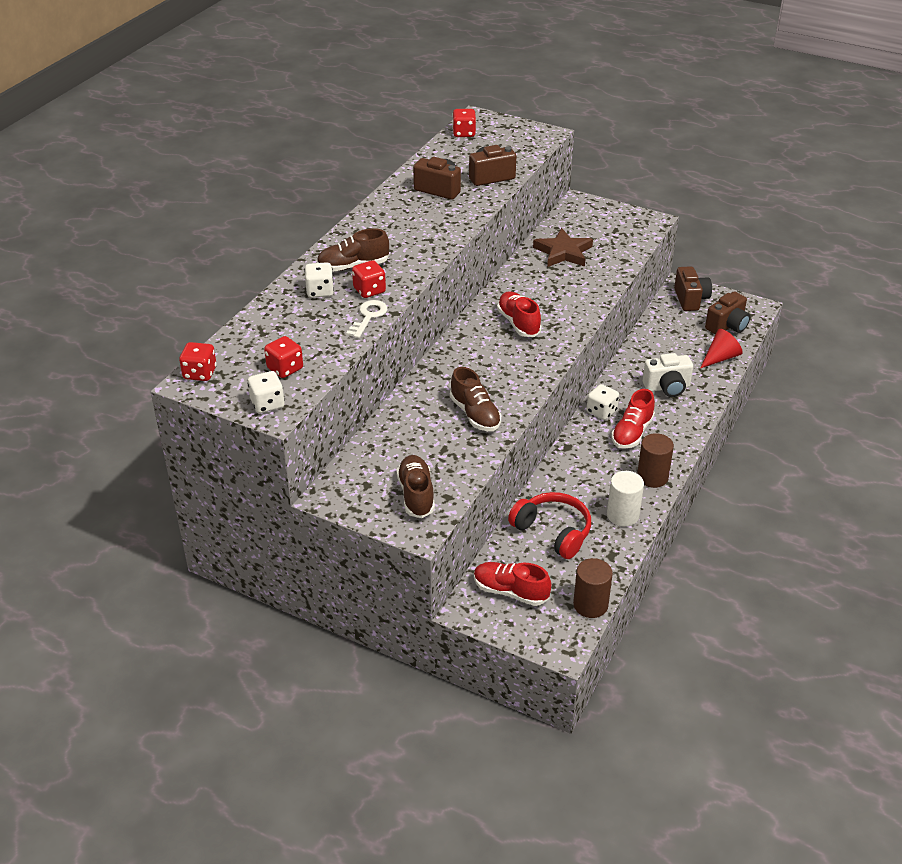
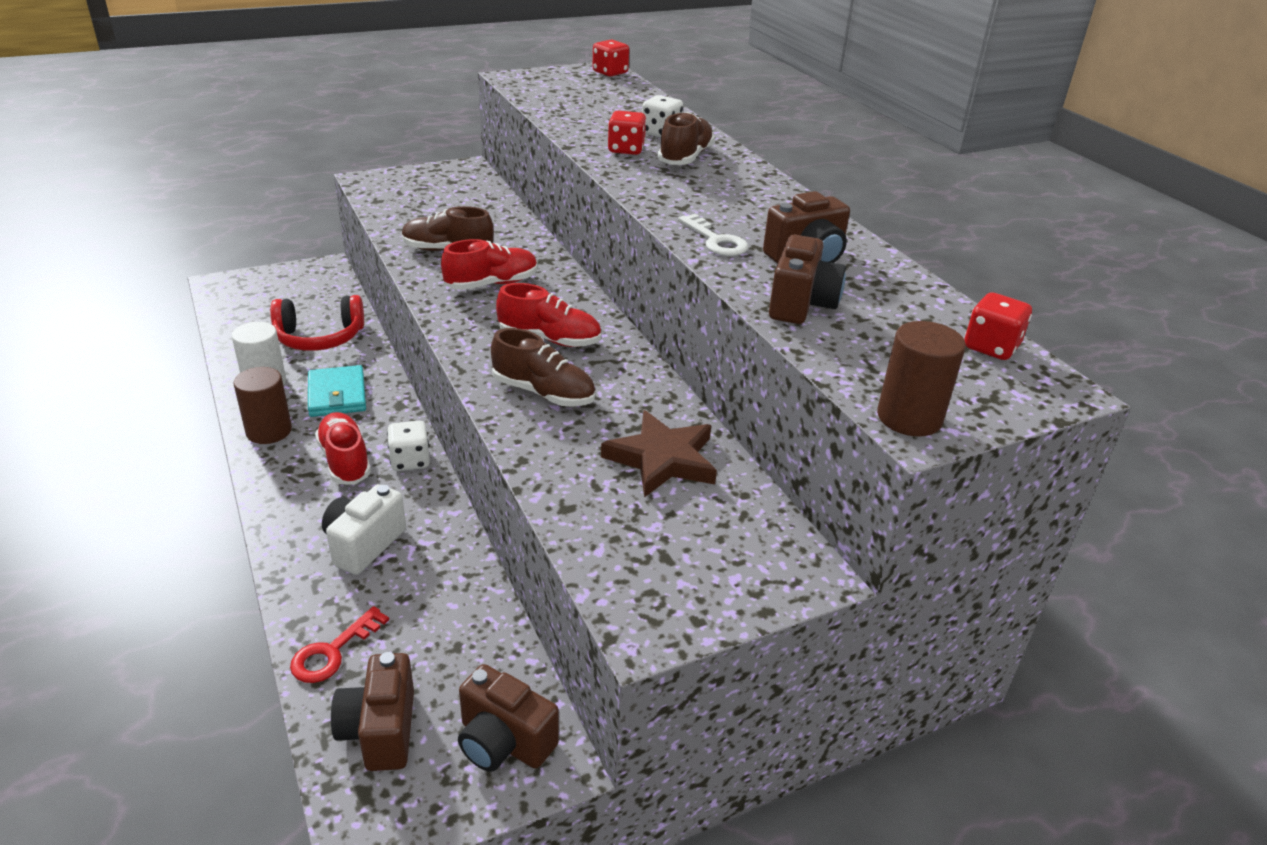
camera: 125 degrees right, 5 degrees down
(267, 404) = (528, 77): white dice -> none
(285, 368) = (562, 92): red dice -> none
(368, 317) = (580, 136): white key -> white key (715, 240)
(416, 495) = (403, 192): brown shoe -> brown shoe (544, 393)
(510, 591) = (305, 289): red shoe -> red shoe (492, 284)
(590, 605) = (223, 313): brown cylinder -> brown cylinder (909, 418)
(592, 477) = (337, 395): none -> turquoise wallet
(720, 358) = (333, 651): red cone -> red key

